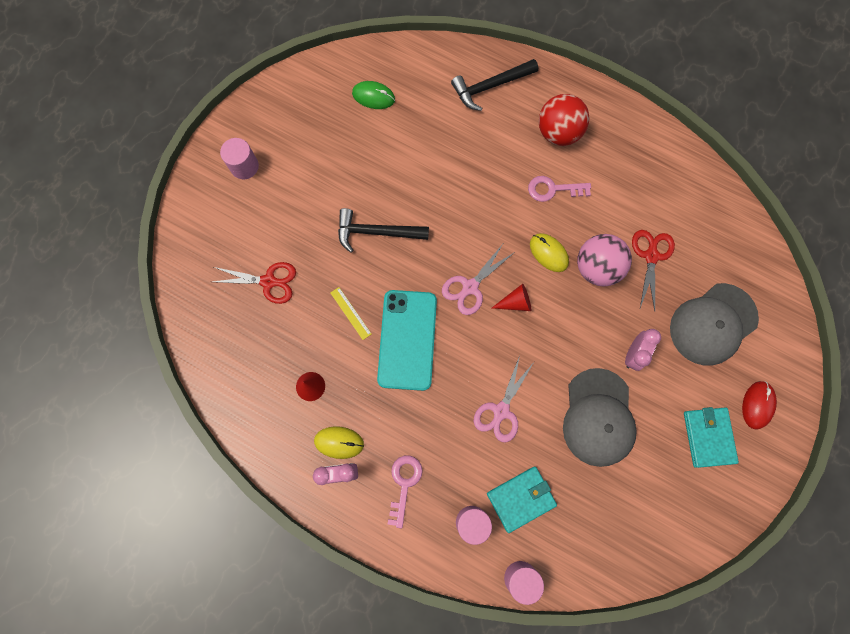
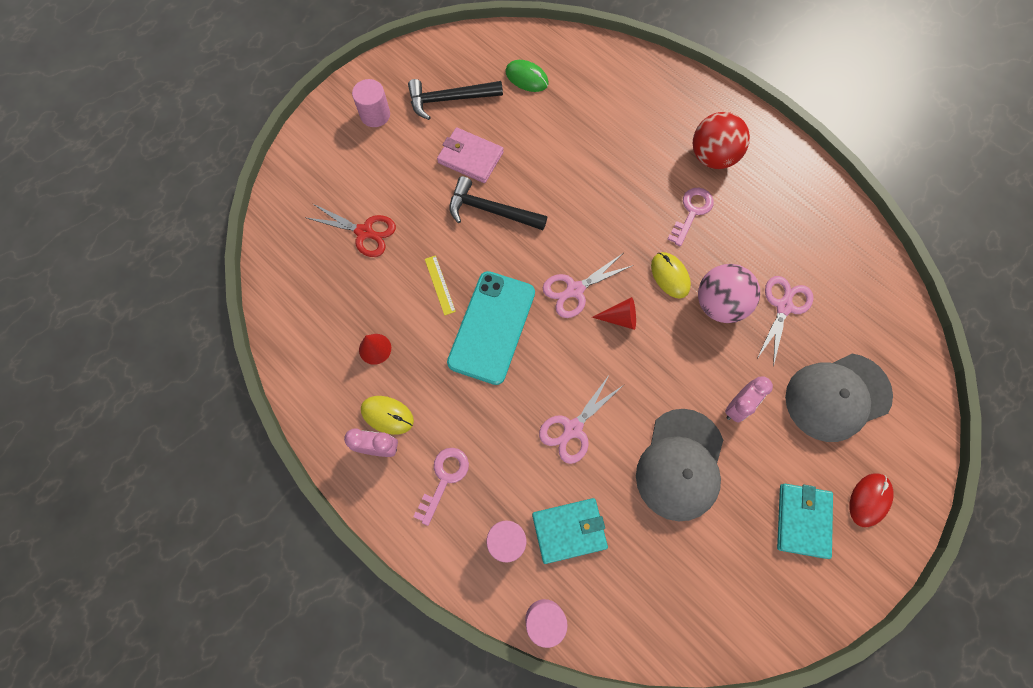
camera: 15 degrees right, 5 degrees down
(344, 186) = (470, 157): none -> pink wallet
(490, 87) = (651, 95): black hammer -> black hammer (449, 99)
(553, 189) = (692, 212): pink key -> pink key turned 105 degrees clockwise
(651, 256) = (783, 307): red scissors -> pink scissors

